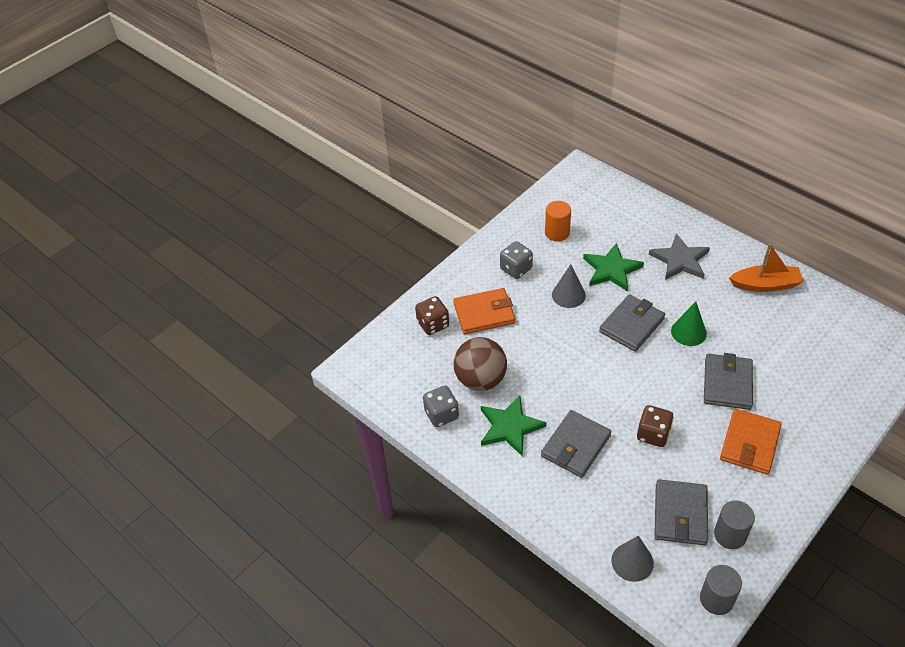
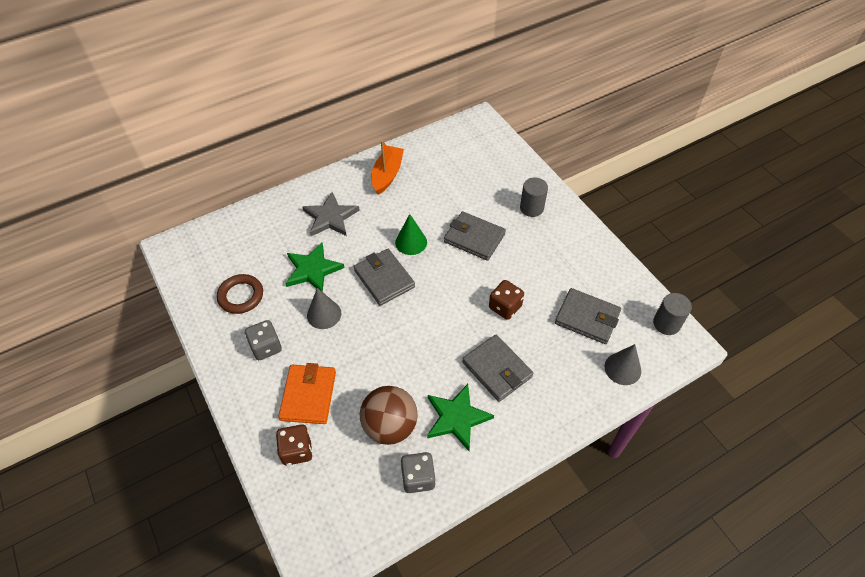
camera: 75 degrees left, 5 degrees up
(557, 233) = (241, 296): orange cylinder -> brown ring
(730, 535) = (613, 293): grey cylinder -> grey cylinder (531, 208)
(750, 444) = (536, 247): orange wallet -> none

